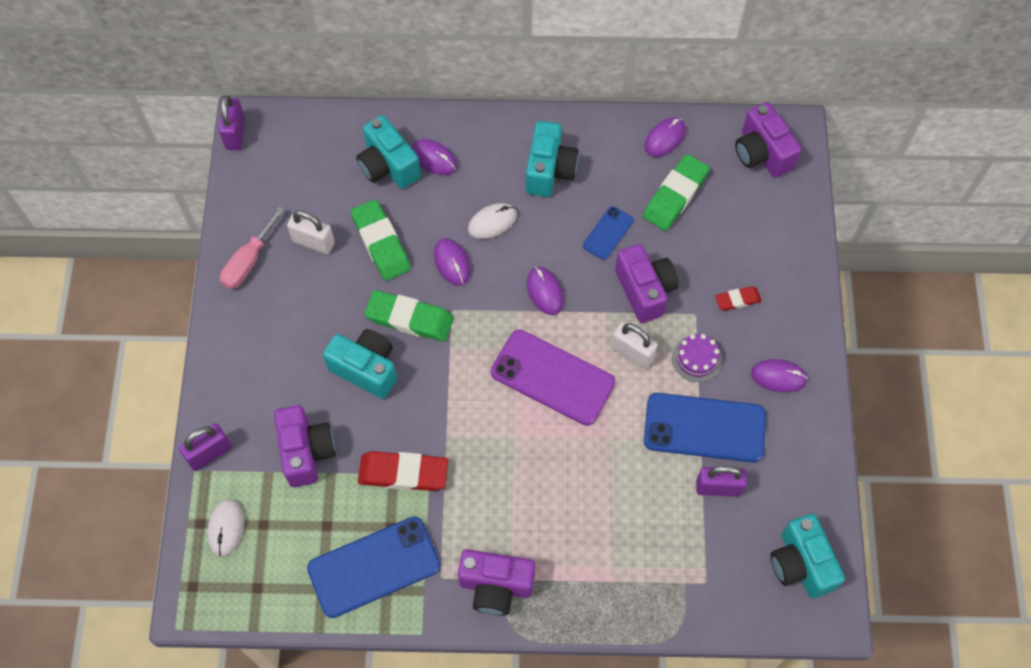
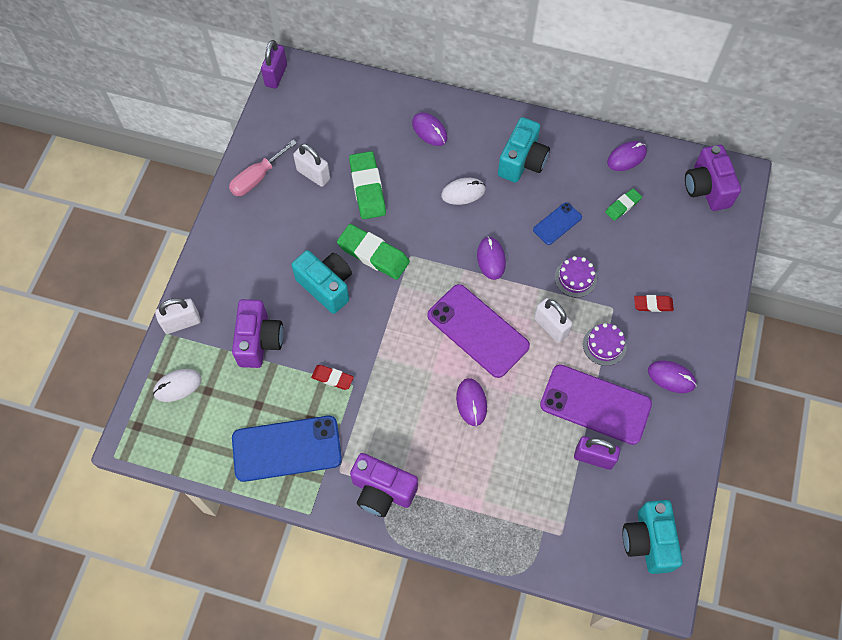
camera: 15 degrees right, 0 degrees up
(209, 453) = (182, 323): purple padlock -> white padlock
(226, 528) = (177, 386): white mouse -> white mouse turned 45 degrees clockwise
(388, 166) = (391, 128): turquoise camera -> none
(403, 473) = (332, 378): red eraser -> red eraser, size x0.54
(452, 263) = (420, 217): purple mouse -> purple mouse (471, 402)
(645, 290) = (575, 278): purple camera -> purple cake
(675, 195) = (623, 206): green eraser -> green eraser, size x0.54
(704, 428) = (595, 404): blue phone -> purple phone

